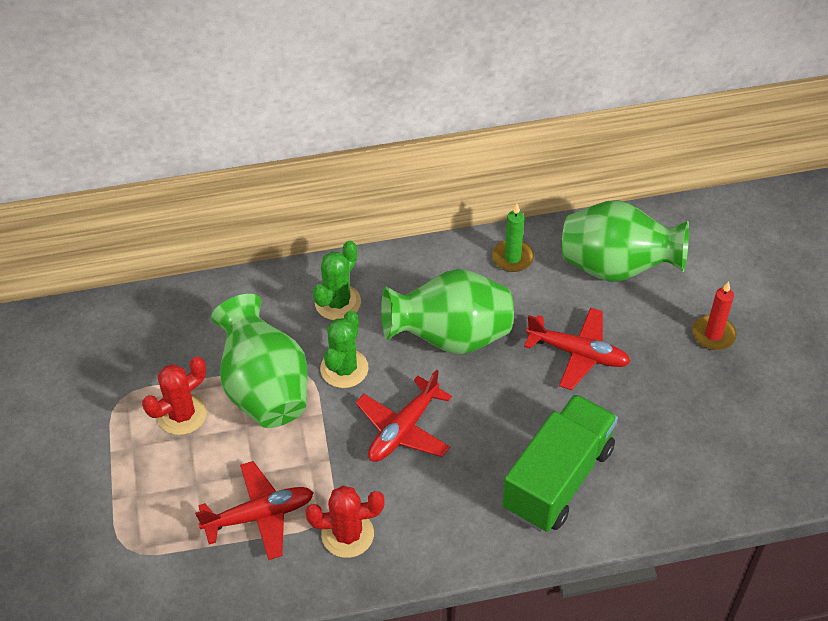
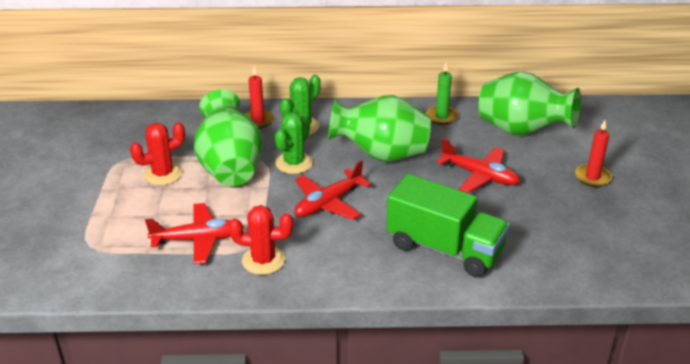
camera: 10 degrees right, 15 degrees down
(278, 301) = (258, 121): none -> red candle
(558, 479) = (444, 248): green truck -> green truck turned 75 degrees clockwise

